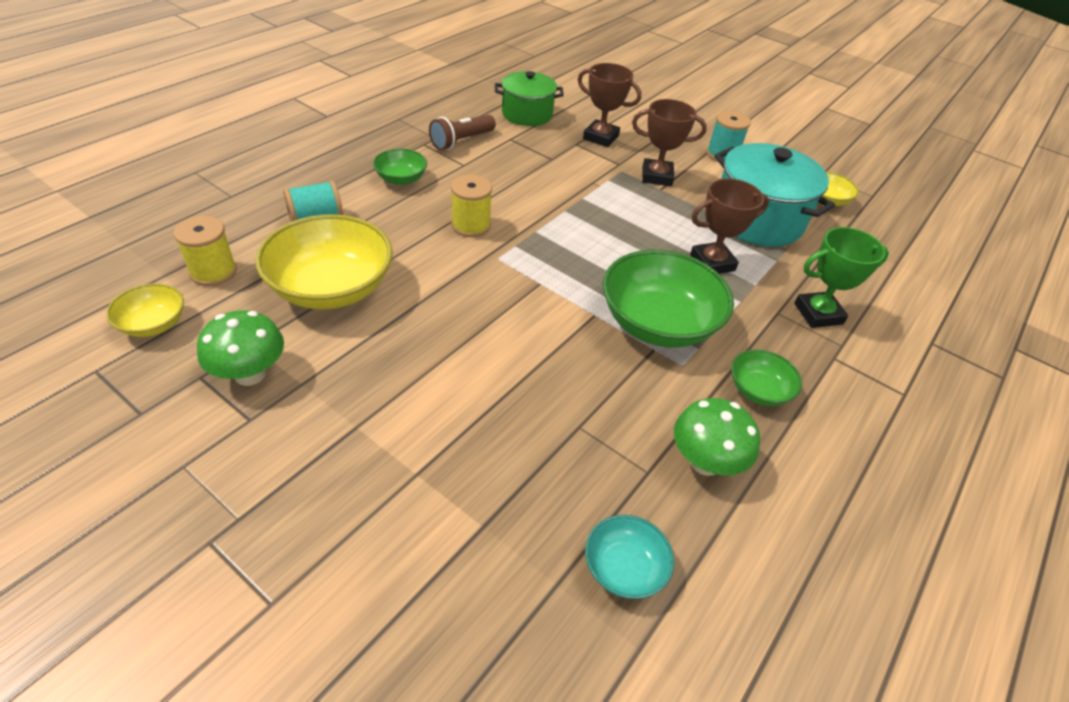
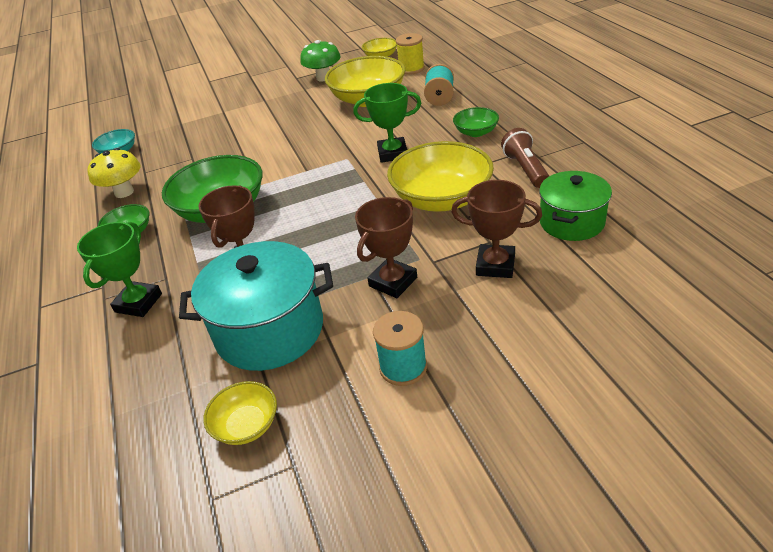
camera: 130 degrees right, 5 degrees down
(471, 225) = (392, 153): yellow spool -> green trophy
(535, 176) = (441, 199): none -> yellow bowl
(600, 137) = (495, 265): brown trophy -> brown trophy turned 45 degrees clockwise
(705, 462) = (124, 192): green mushroom -> yellow mushroom

